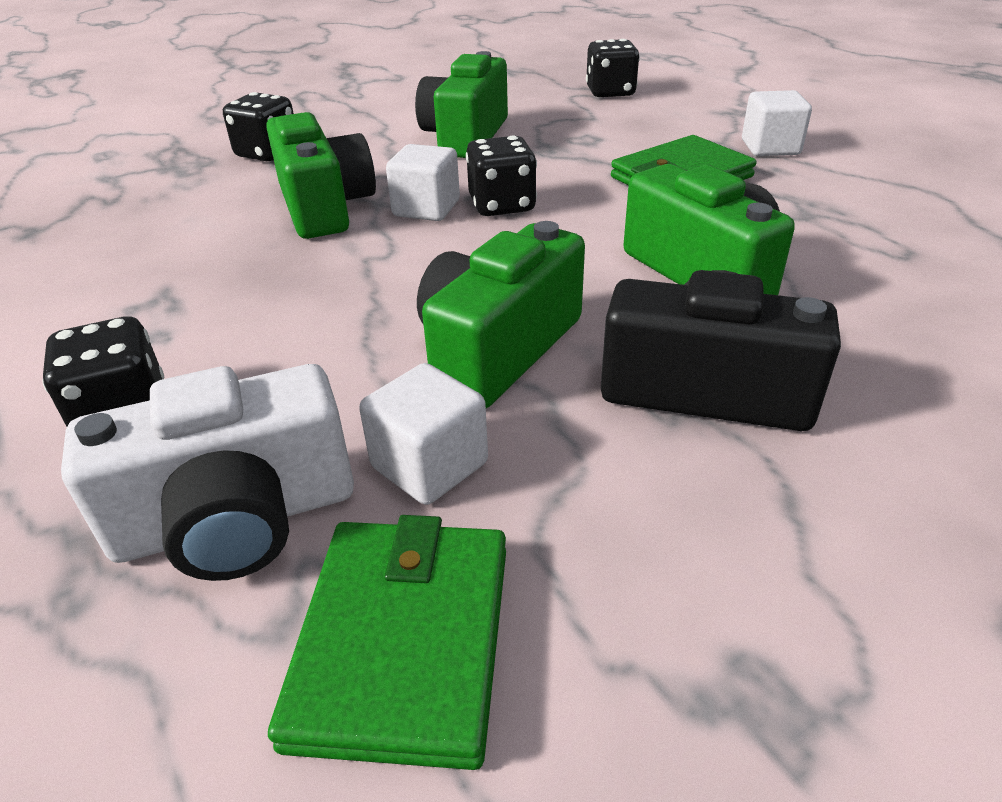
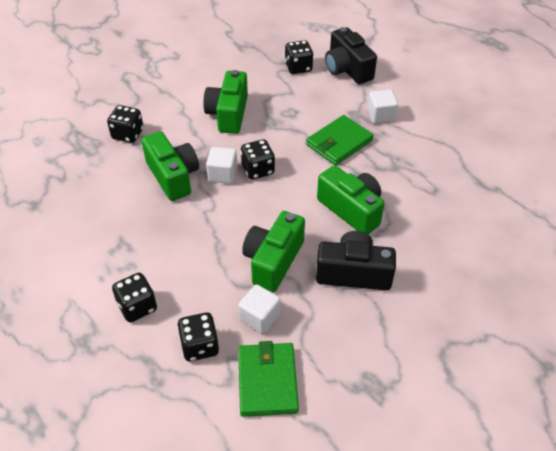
camera: 10 degrees left, 10 degrees up
(237, 519) = (200, 346): white camera -> black dice
(702, 96) = (347, 69): none -> black camera

